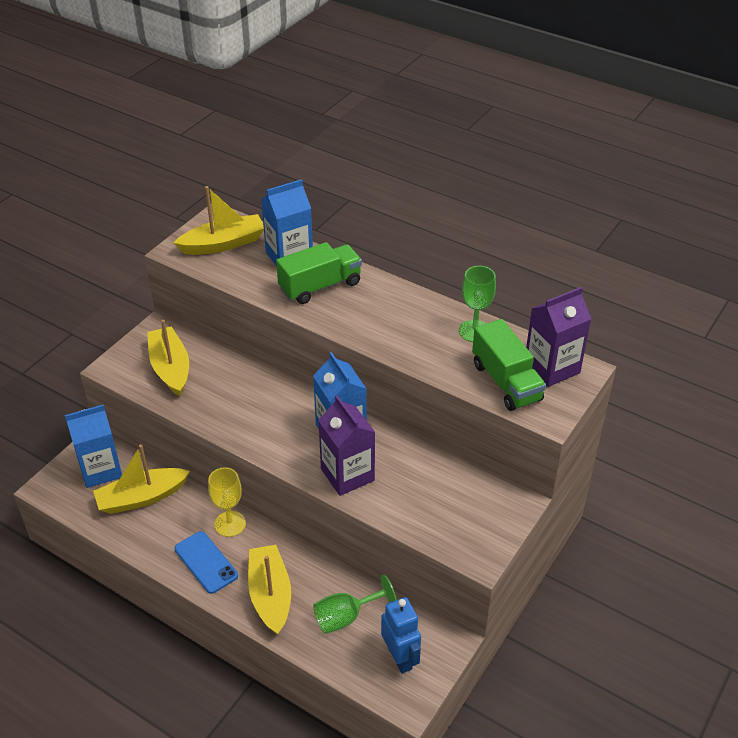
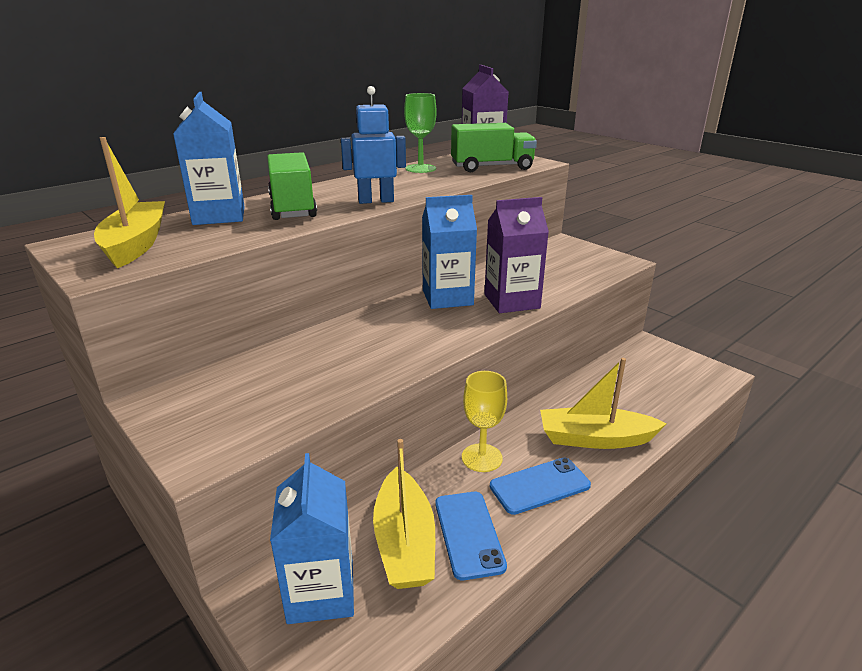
camera: 75 degrees left, 15 degrees down
(153, 528) = (468, 534): none -> blue phone
(170, 368) = (254, 397): yellow boat -> none
(346, 617) = (624, 393): green goblet -> none
(400, 658) = (670, 371): blue robot -> blue robot (376, 201)

